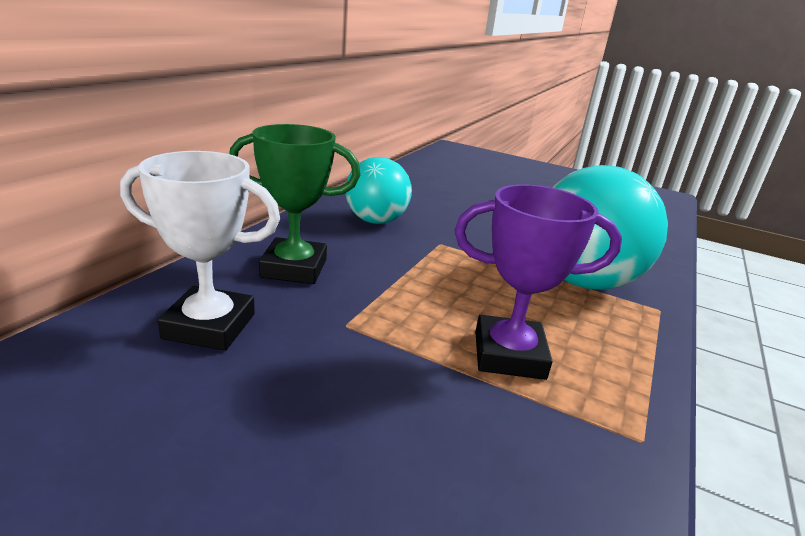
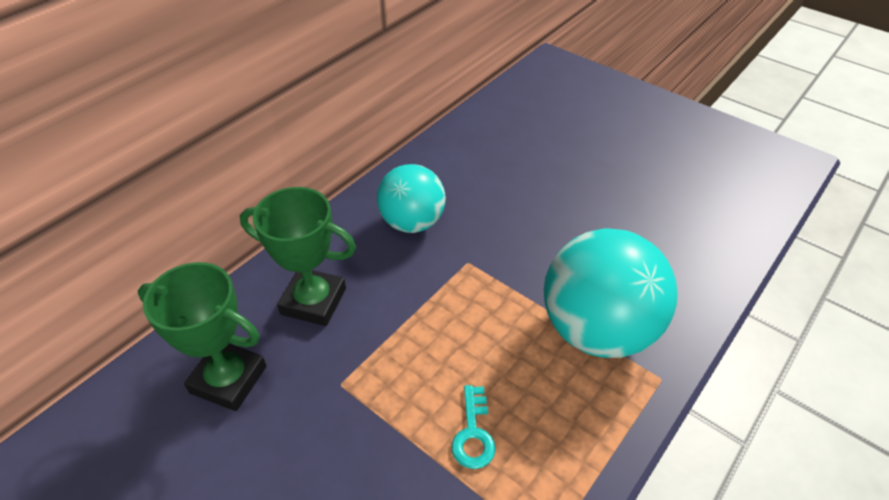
camera: 15 degrees right, 20 degrees up
(209, 326) = (228, 379): white trophy -> green trophy
(509, 355) = (473, 434): purple trophy -> turquoise key

